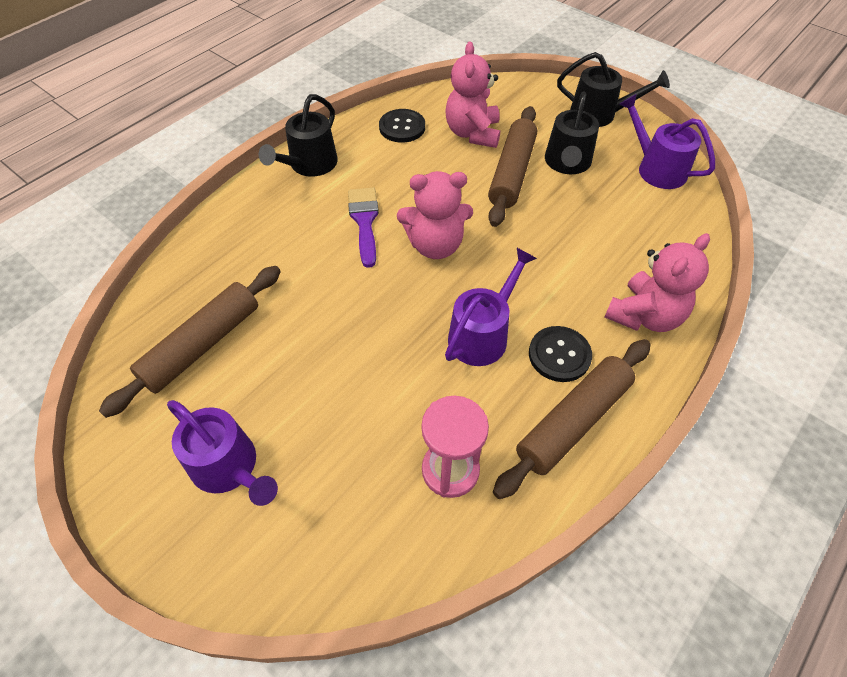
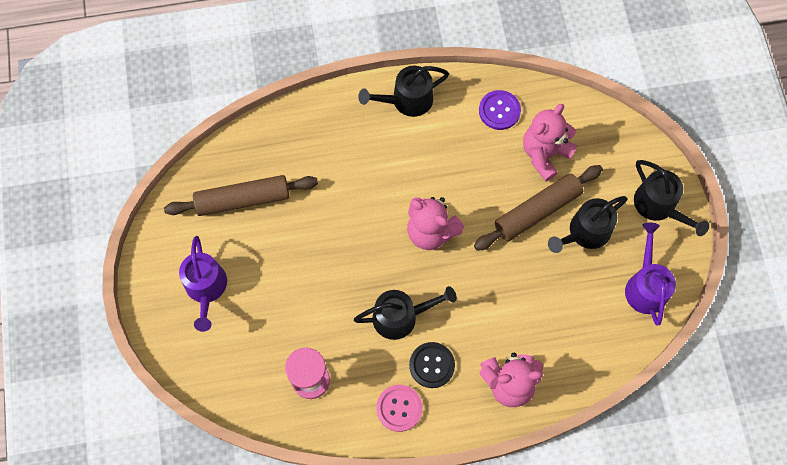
camera: 40 degrees right, 15 degrees up
(364, 221) = (403, 178): purple brush -> none
(402, 127) = (499, 111): black button -> purple button
(482, 334) = (400, 316): purple watering can -> black watering can
(573, 421) = (399, 408): brown rolling pin -> pink button

